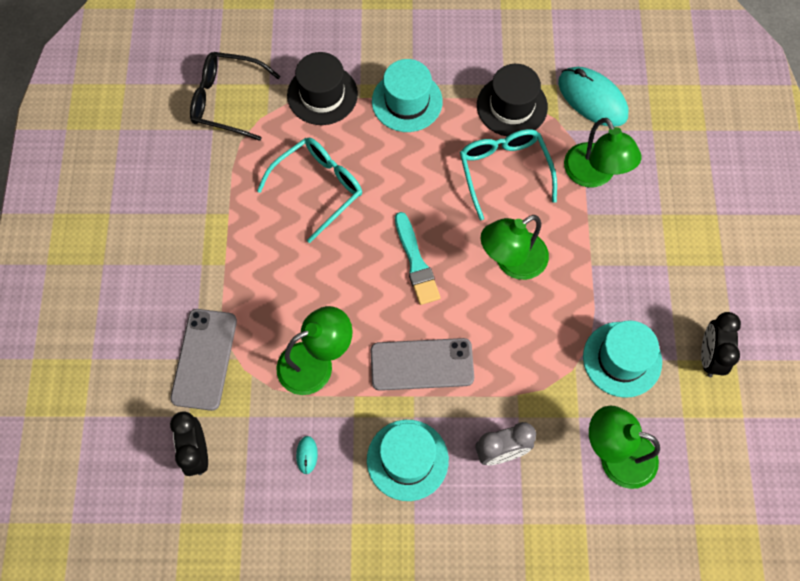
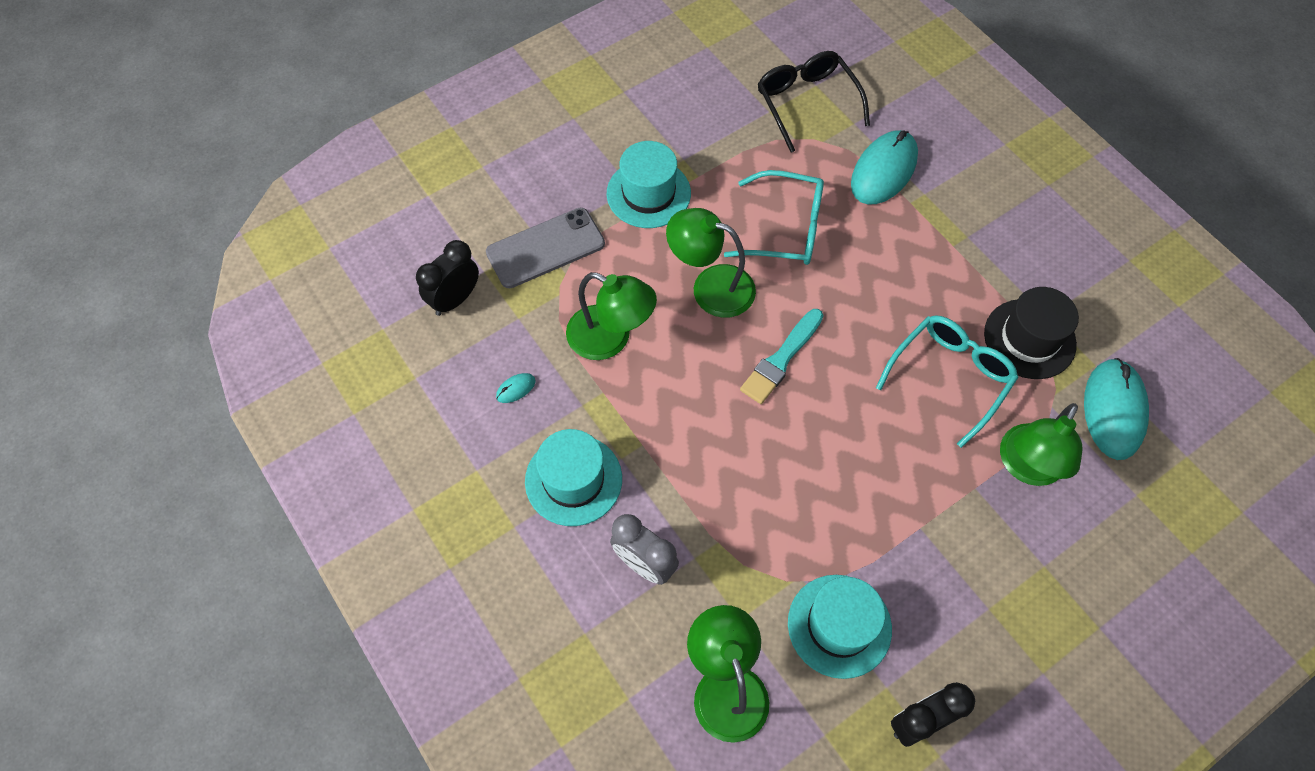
camera: 55 degrees right, 5 degrees down
(322, 94) = (883, 170): black hat -> turquoise mouse
(407, 101) = (944, 243): turquoise hat -> turquoise hat (648, 193)
(422, 364) = (680, 431): grey phone -> none
(512, 262) = (857, 447): green lamp -> green lamp (710, 287)

